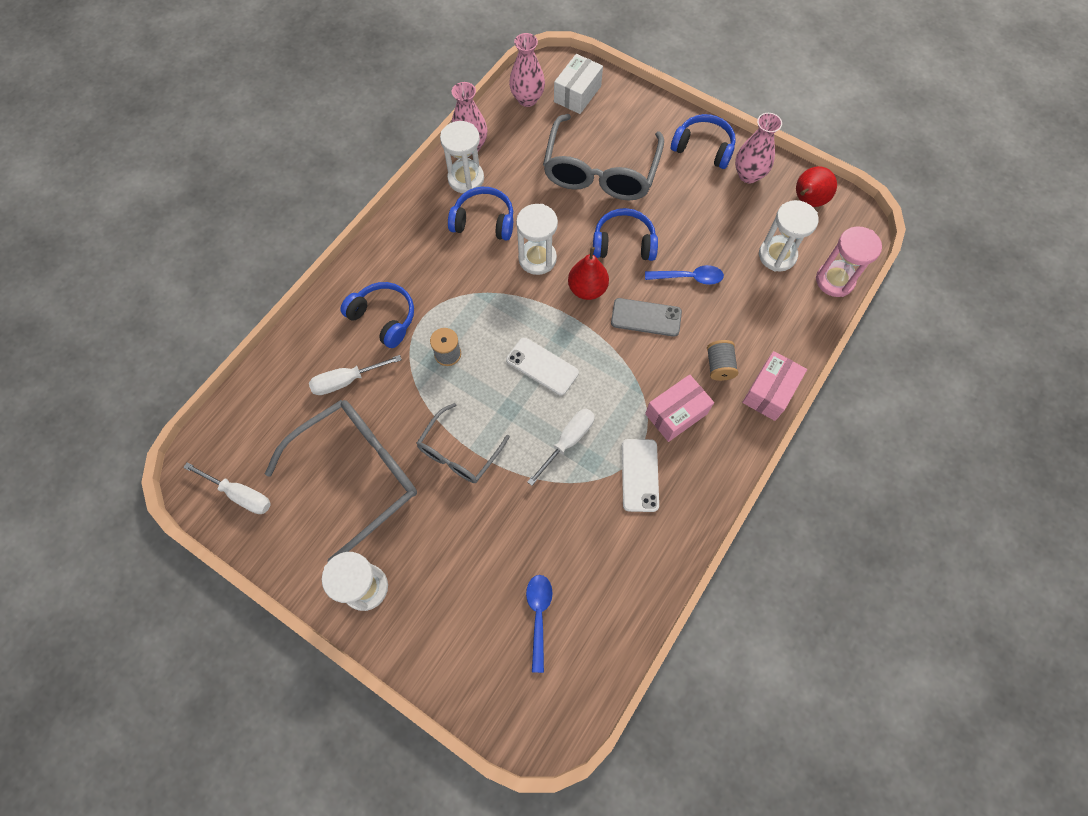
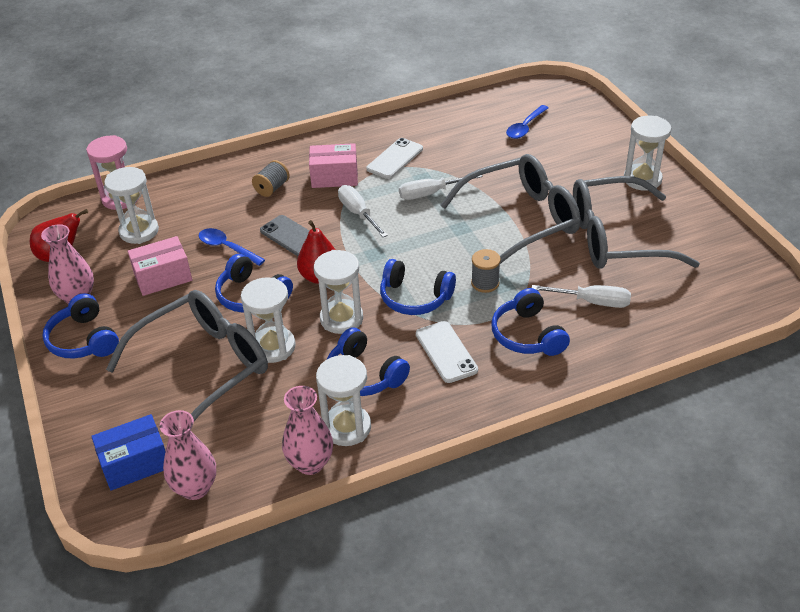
camera: 145 degrees left, 25 degrees down
(240, 494) = (727, 264): white screwdriver -> white screwdriver (358, 213)
(459, 452) = (522, 219): grey glasses -> grey glasses, size x1.71
(495, 308) = (415, 298): none -> blue headphones
(542, 366) = (410, 242): white phone -> white phone (446, 352)
(566, 210) = (273, 347): none -> white hourglass
(577, 94) = (135, 463): white box -> blue box
(769, 392) = (254, 162): pink box -> pink box (163, 277)

